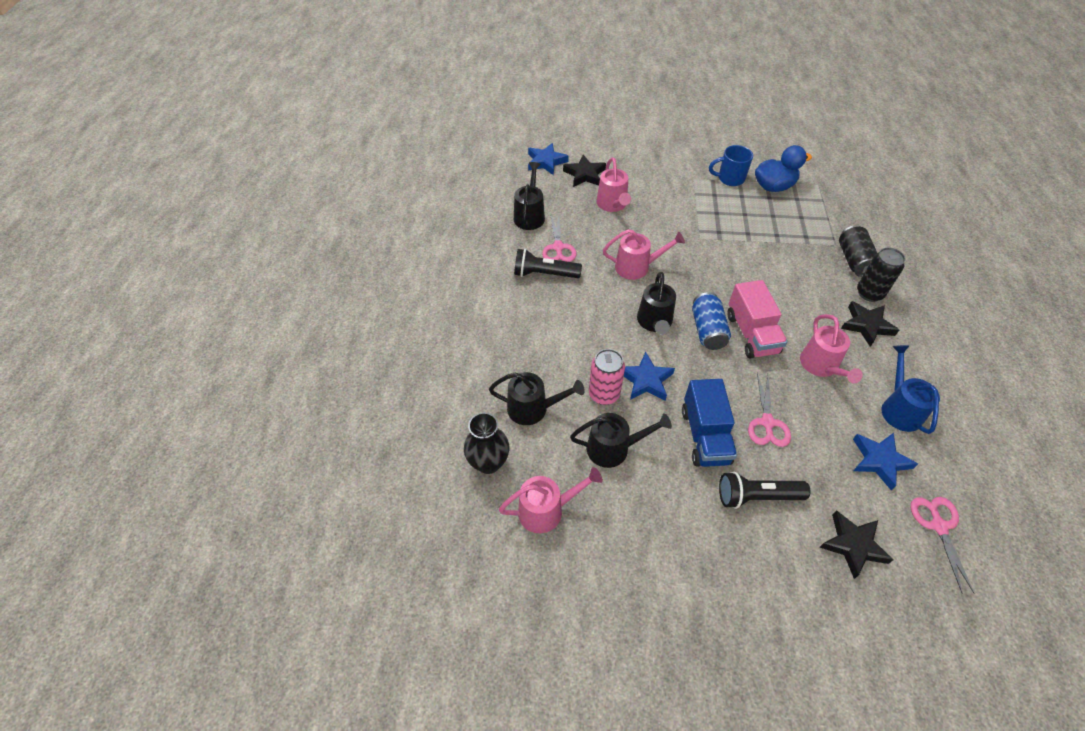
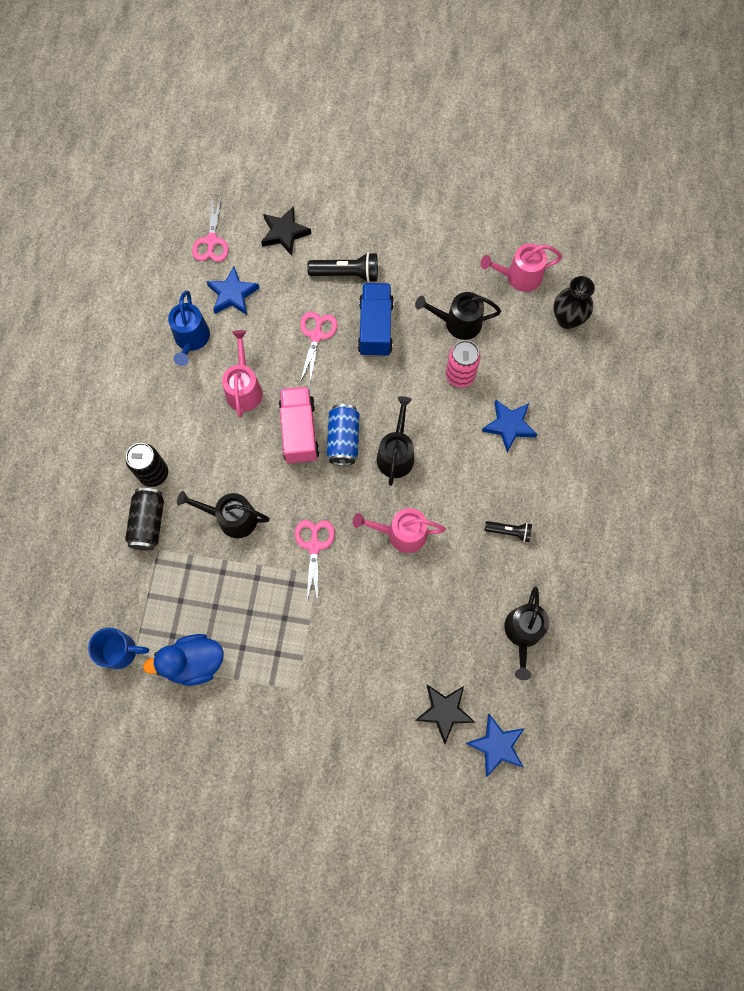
camera: 175 degrees left, 20 degrees up
(533, 409) = (527, 366): black watering can -> black watering can (231, 518)
(544, 274) = (509, 531): black flashlight -> black flashlight, size x0.61
(558, 247) = (490, 573): pink scissors -> pink scissors (314, 546)
(612, 205) = (414, 644): pink watering can -> none
(646, 380) = (417, 387): blue star -> blue star (509, 426)
(729, 179) = (247, 684): blue mug -> blue mug (121, 651)
(866, 325) = (177, 432): black star -> none

